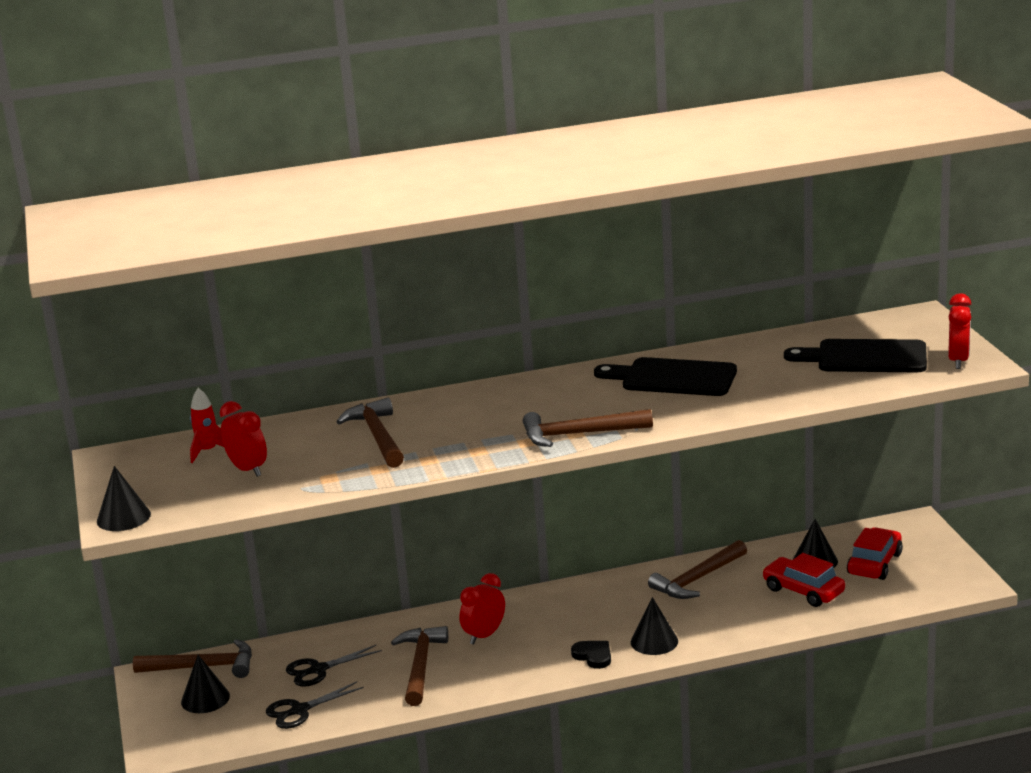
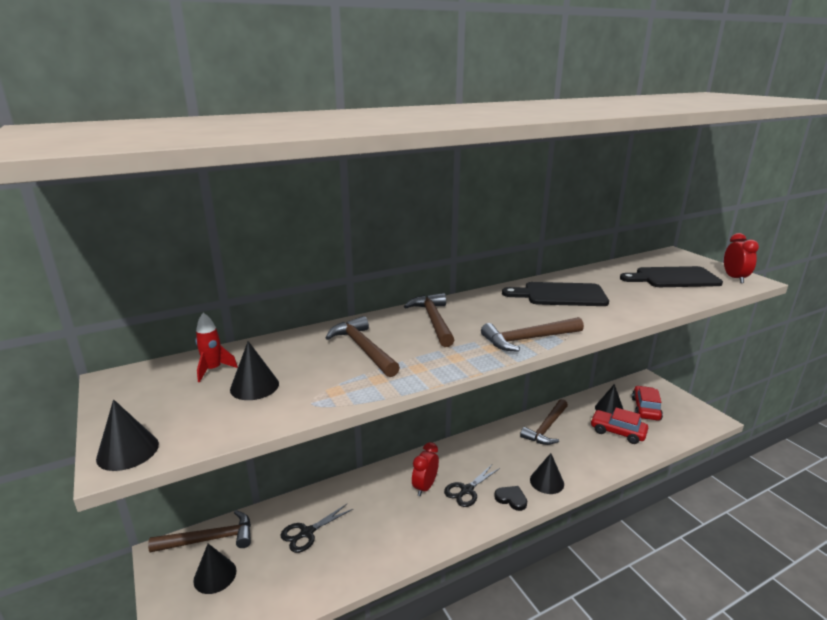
camera: 15 degrees left, 0 degrees up
(247, 469) = (254, 386): red clock -> black cone
(299, 710) = (300, 580): black scissors -> black scissors (466, 490)
(421, 665) = (387, 520): brown hammer -> brown hammer (433, 320)

